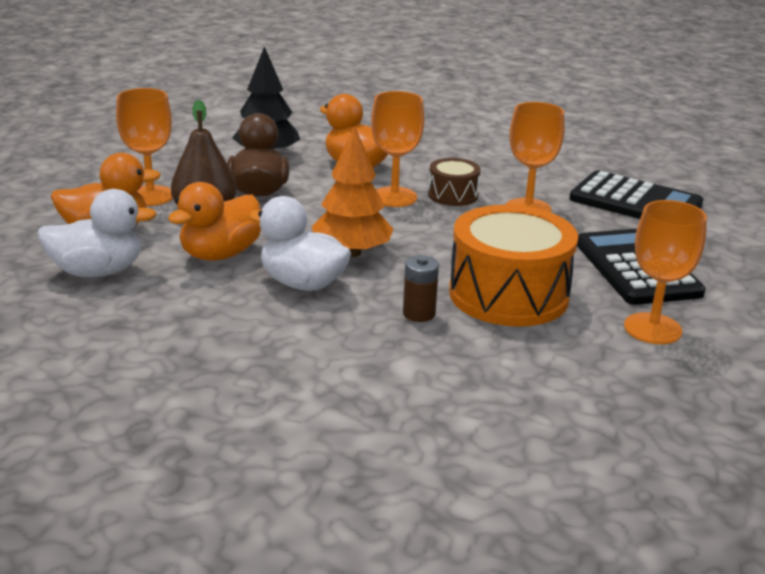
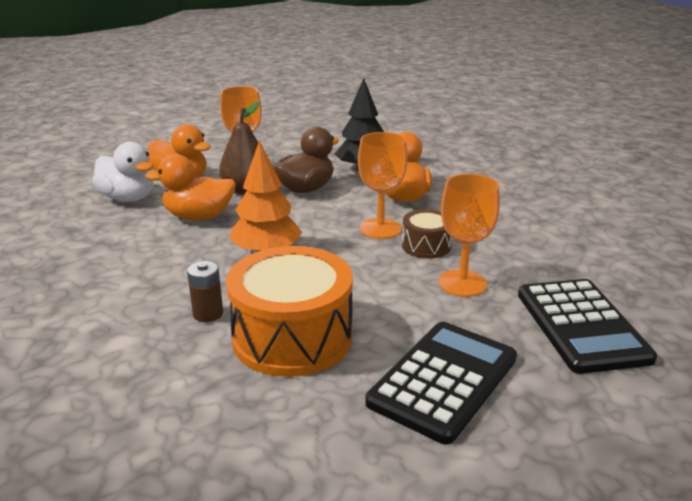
camera: 50 degrees right, 0 degrees up
(302, 283) = (196, 256): white duck -> none
(652, 329) = (333, 437): orange goblet -> none

